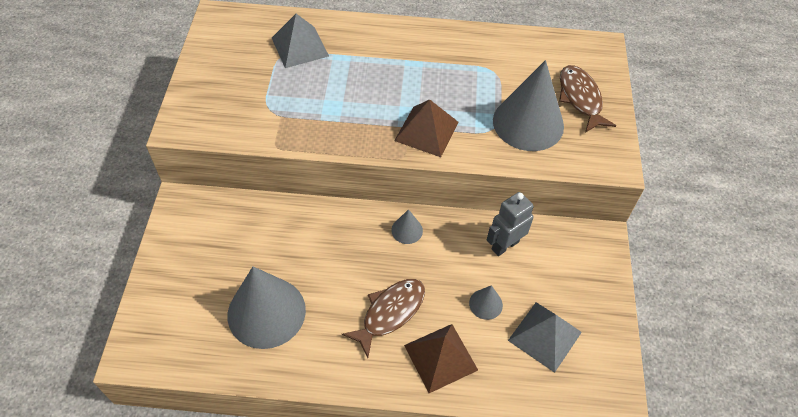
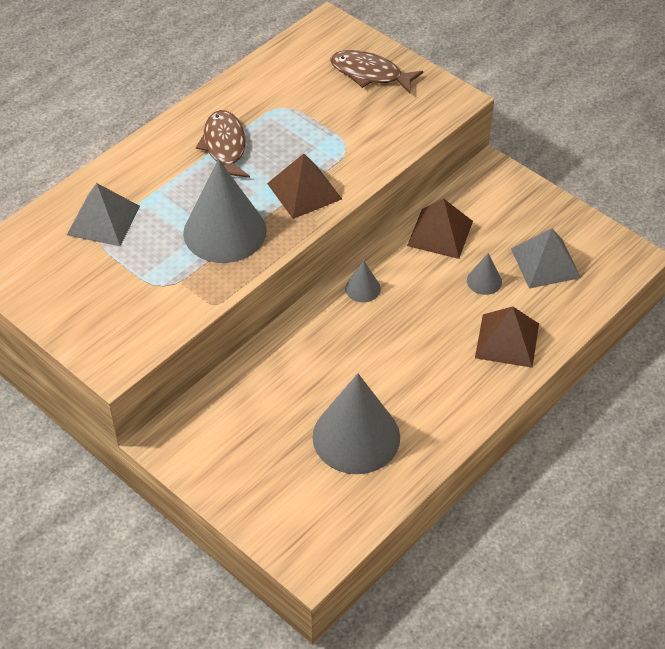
camera: 50 degrees left, 5 degrees down
(390, 313) = (436, 349): brown fish -> brown fish (225, 147)
(504, 245) = (440, 233): grey robot -> brown pyramid
(528, 123) = (362, 122): grey cone -> grey cone (224, 231)

